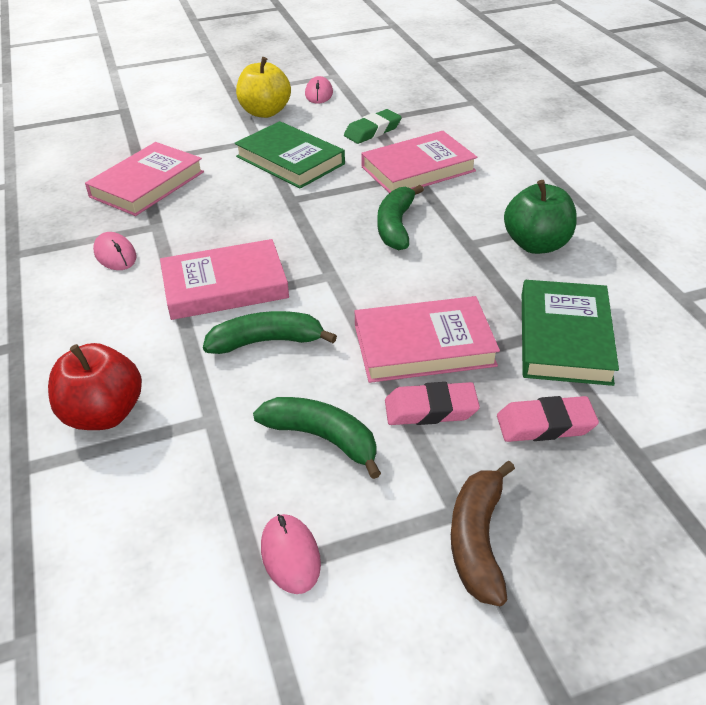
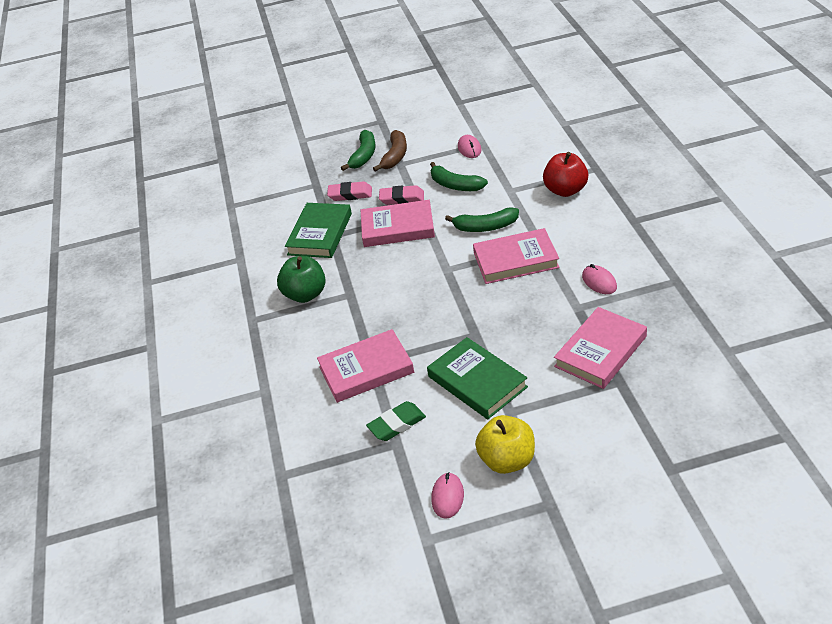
camera: 170 degrees left, 0 degrees up
(396, 226) = (397, 309): green banana -> green banana (364, 155)

